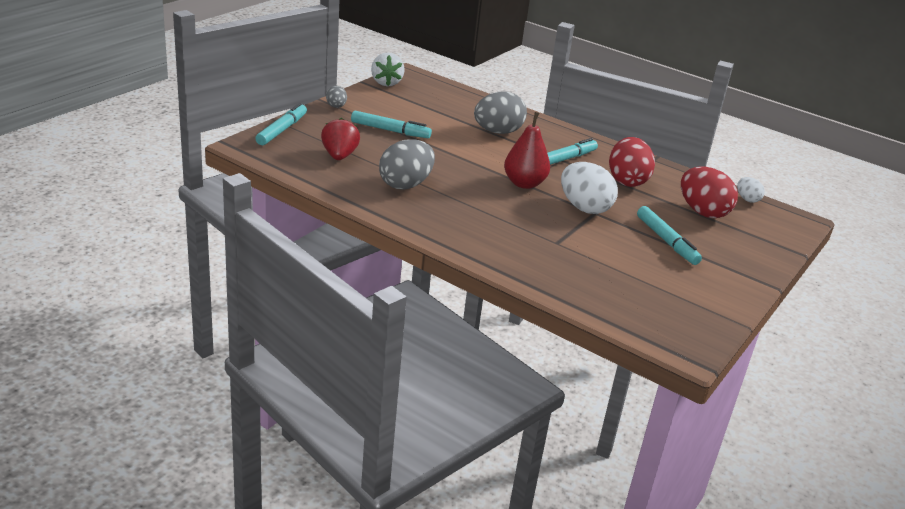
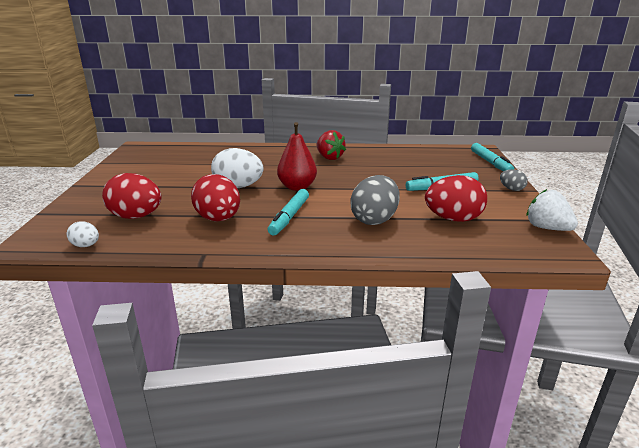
camera: 150 degrees right, 5 degrees down
(339, 156) = (429, 162): red strawberry -> red strawberry (329, 157)
(405, 184) = (365, 161): grey egg -> none
(437, 110) = (453, 219): none -> red egg
(666, 241) = (163, 186): turquoise marker -> none

